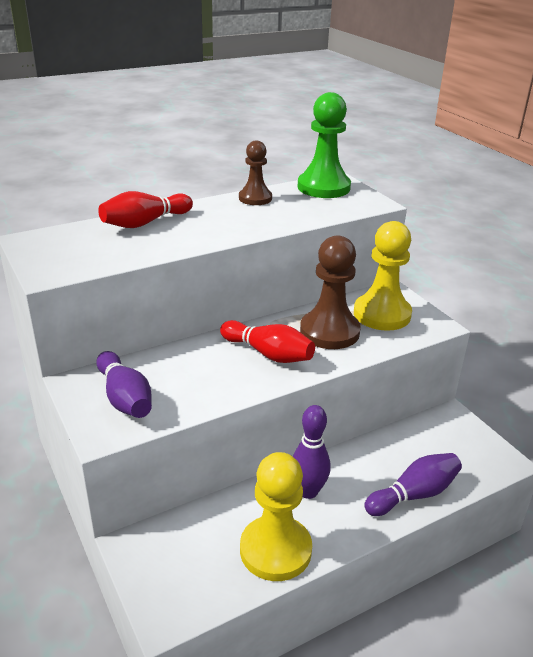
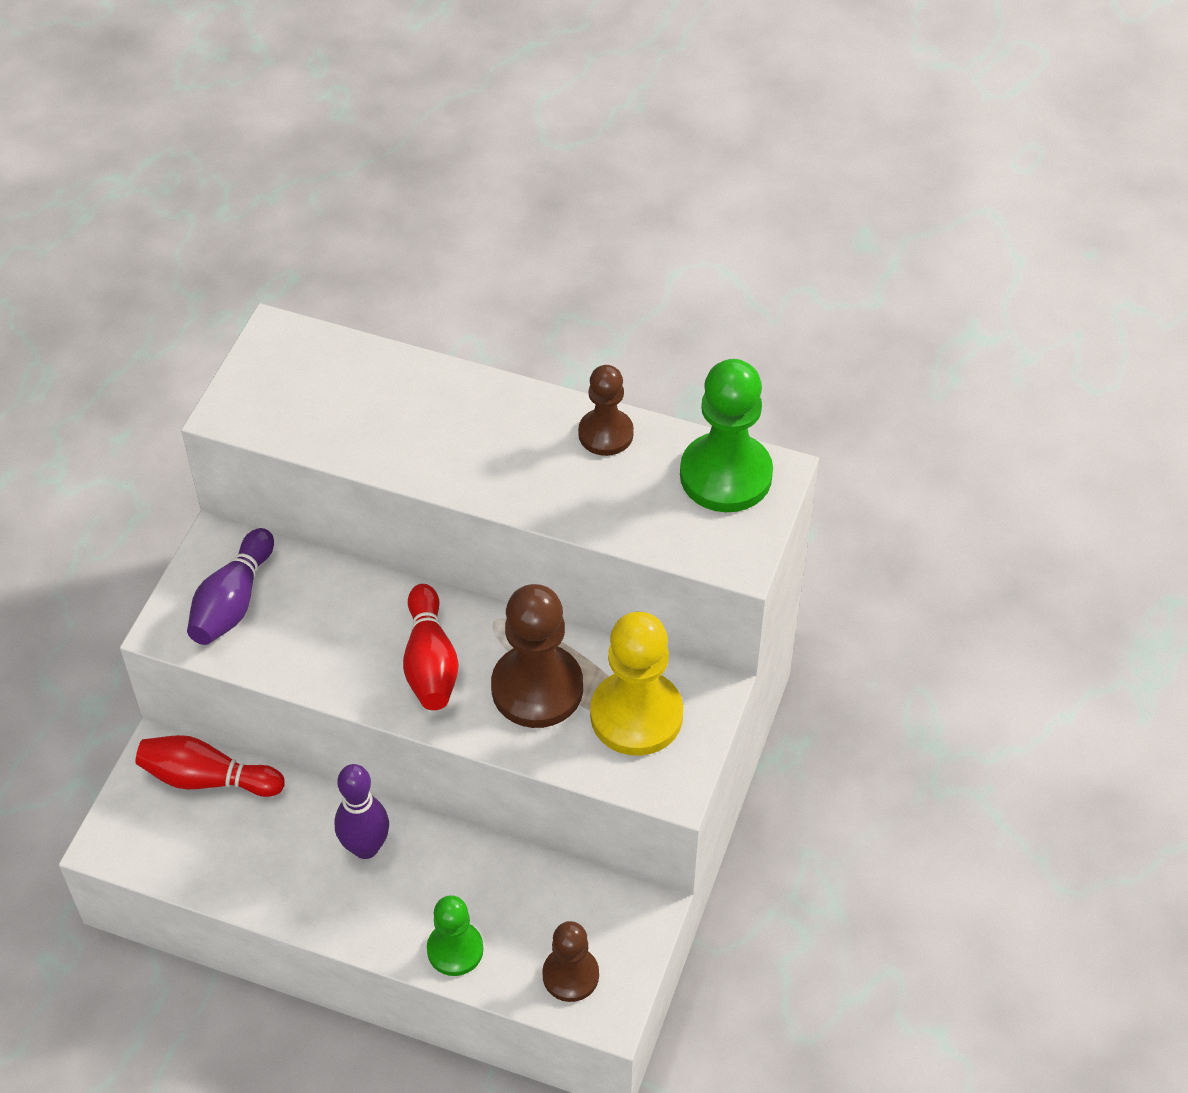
camera: 50 degrees right, 20 degrees up
(145, 223) = (420, 390): red bowling pin -> red bowling pin (207, 778)
(275, 550) = (258, 874): yellow pawn -> none
(414, 494) = (455, 950): purple bowling pin -> green pawn
(469, 461) = (570, 975): none -> brown pawn

